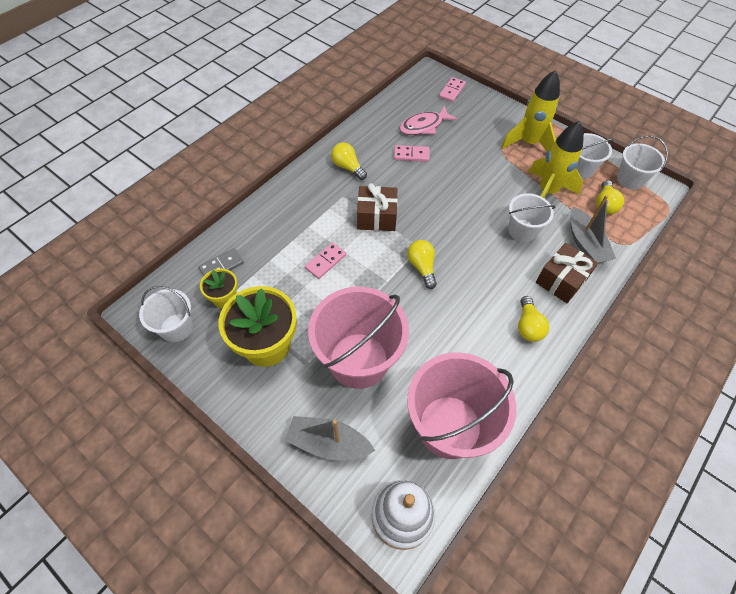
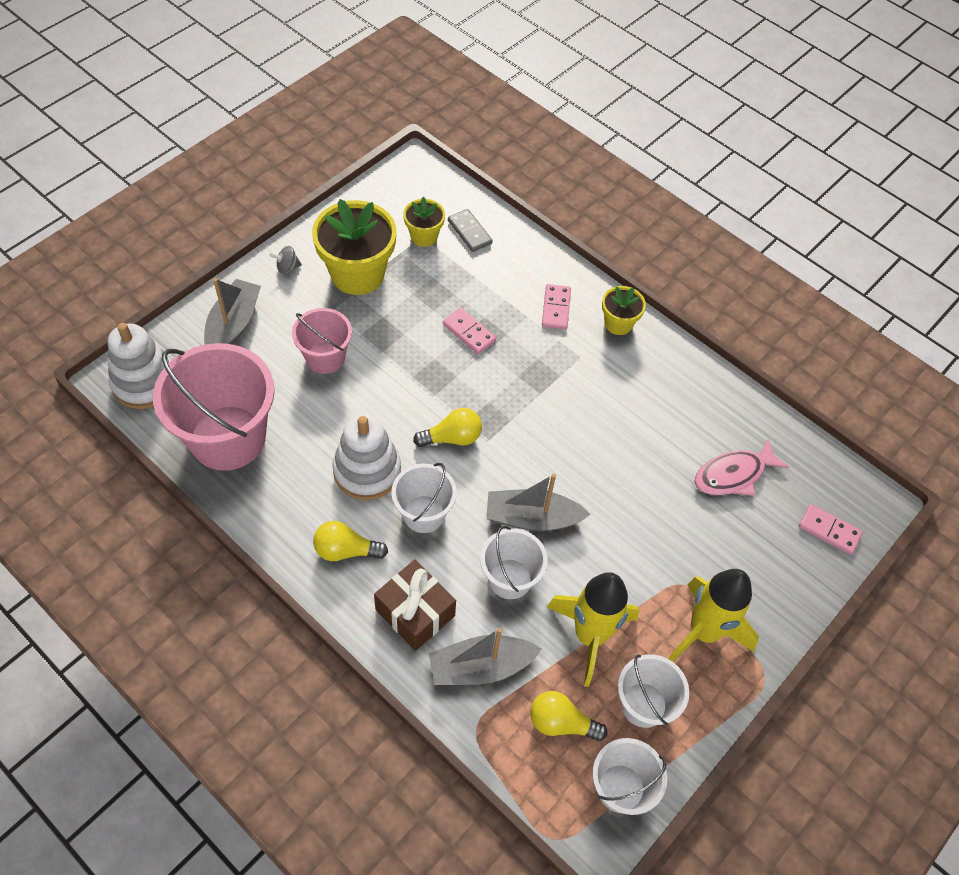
camera: 90 degrees right, 0 degrees up
(176, 328) = (390, 197): white bucket -> white bucket (424, 514)
(258, 405) = (287, 267): none -> grey spinning top
(312, 176) = (618, 323): none -> yellow flower pot
(348, 167) = (636, 366): yellow light bulb -> none
(358, 360) = (325, 357): pink bucket -> pink bucket, size x0.55
(376, 217) = (541, 393): brown gift -> none
(411, 155) = (666, 449): pink domino -> pink domino (556, 308)
(424, 126) = (733, 475): pink fish -> pink fish turned 90 degrees counterclockwise
(460, 319) = (367, 471): none -> white stacking toy
(476, 220) = (532, 518): none -> grey boat

